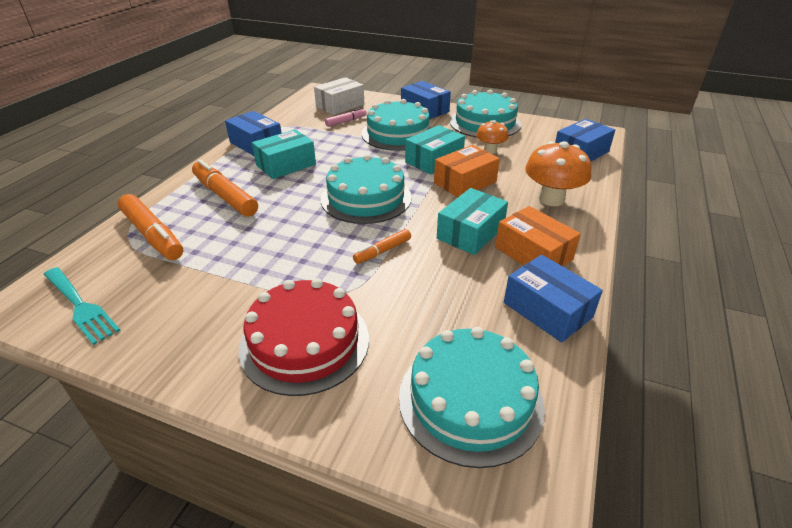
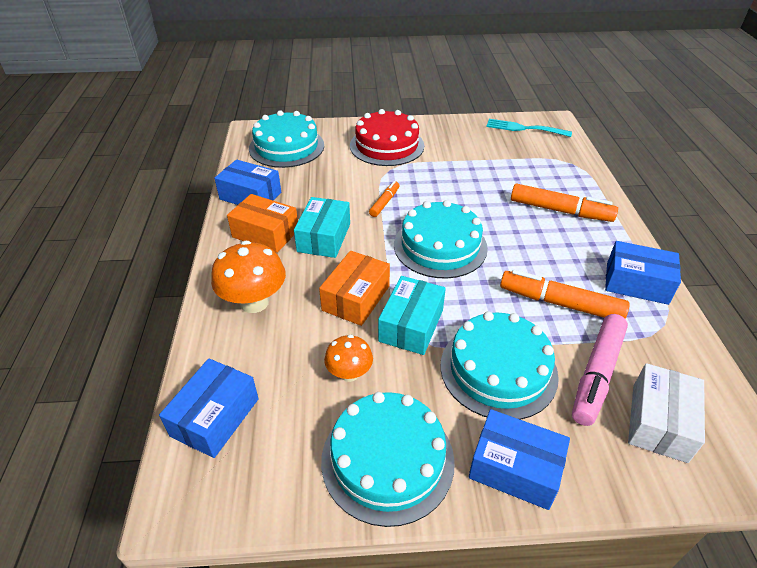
camera: 155 degrees right, 5 degrees up
(153, 235) = (557, 168): orange marker -> orange marker (560, 303)
(286, 165) = (561, 262): turquoise box -> none
(346, 121) = (596, 374): pink marker -> pink marker, size x1.83

